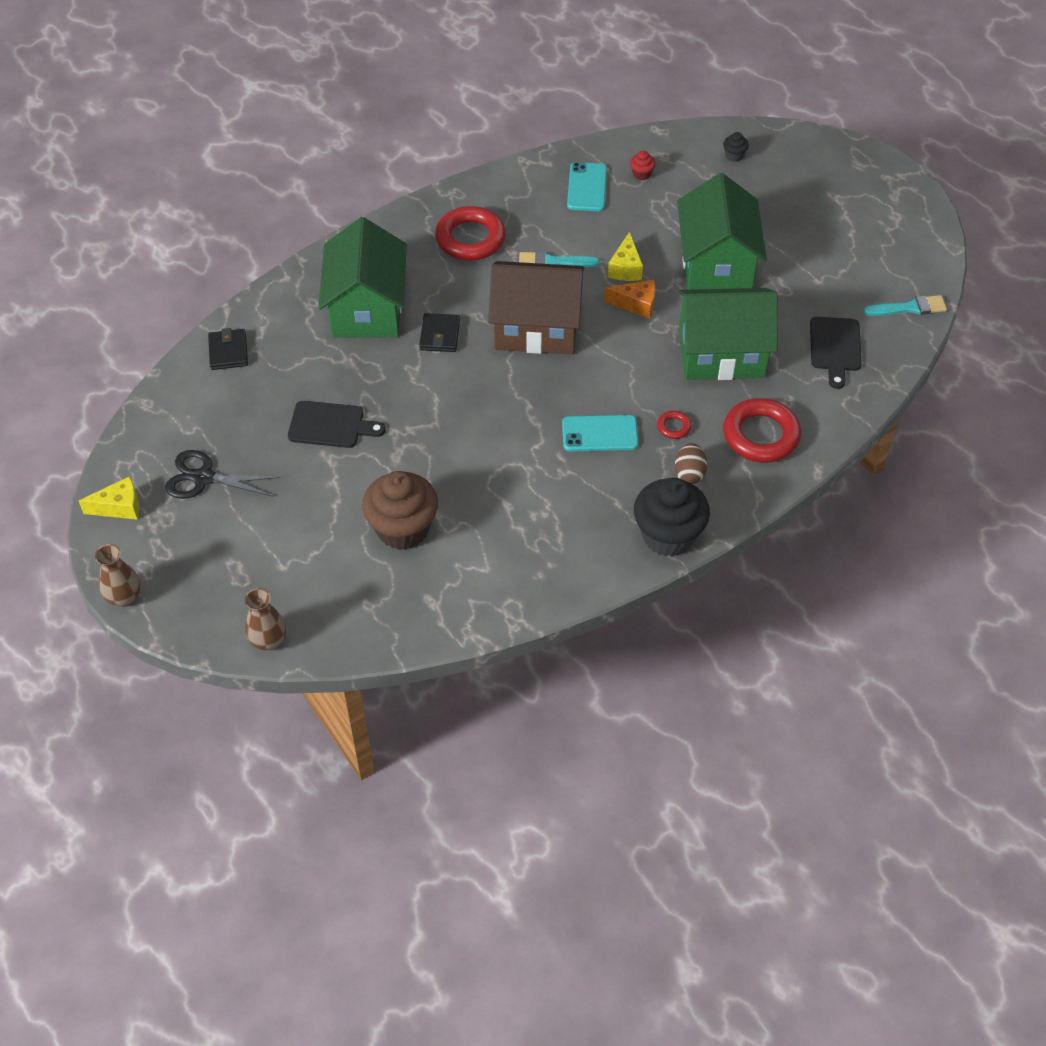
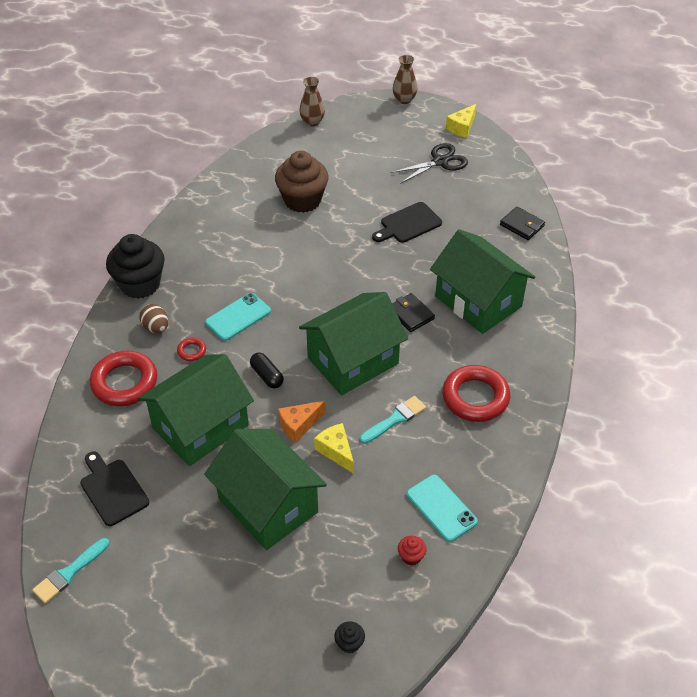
camera: 140 degrees right, 5 degrees down
(536, 327) = (353, 361): brown house -> green house
(625, 361) = (267, 376): none -> black capsule

